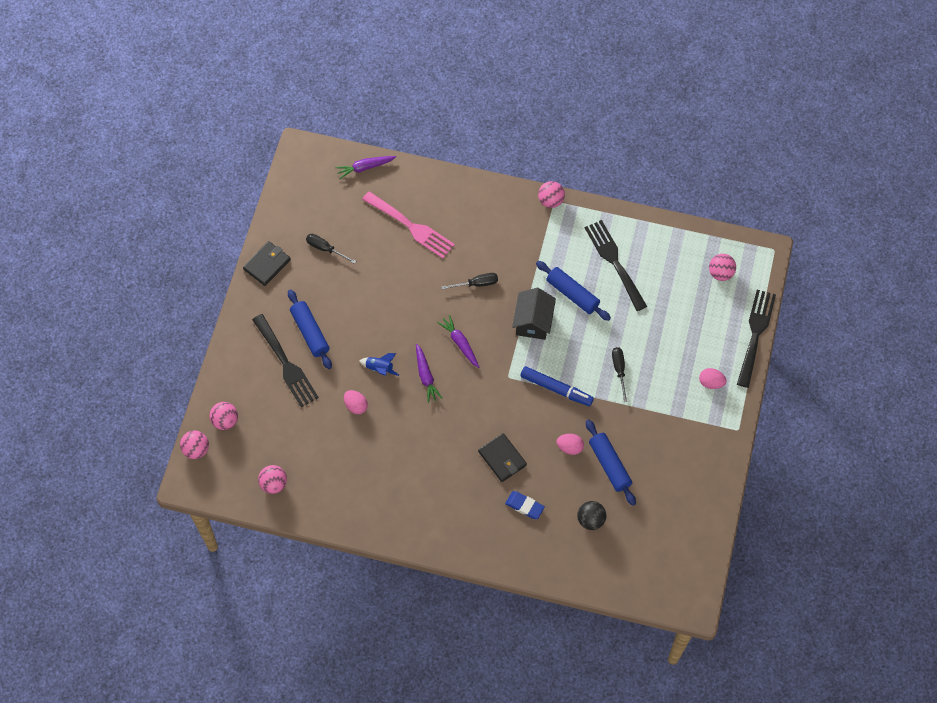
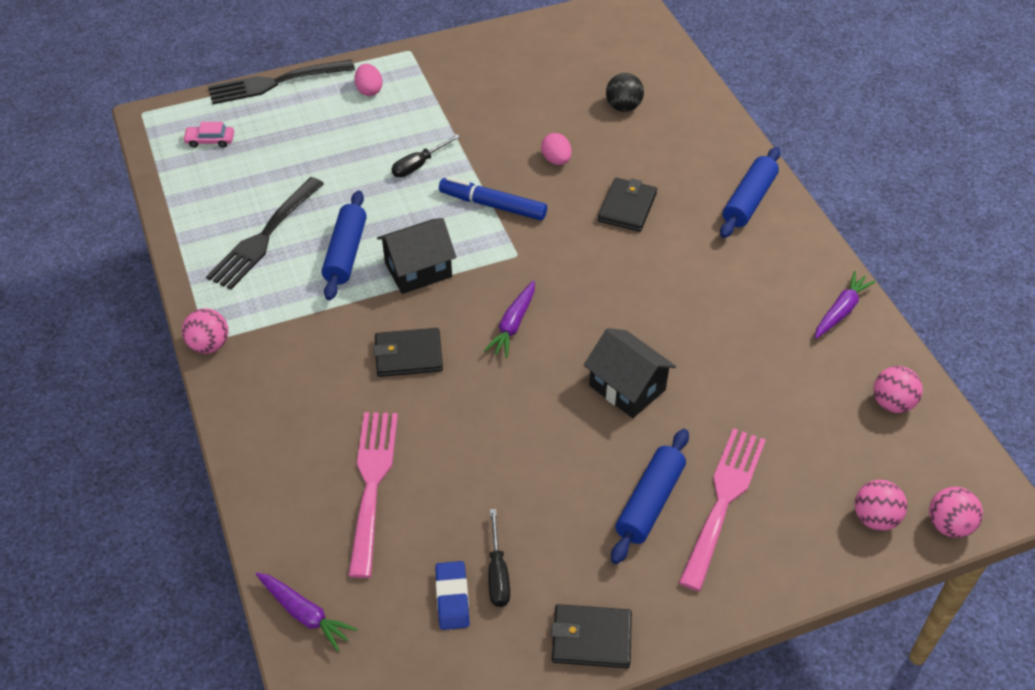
camera: 125 degrees left, 15 degrees down
(286, 364) = (723, 501): black fork -> pink fork
(356, 406) = (702, 382): pink egg -> none
(379, 368) = (627, 387): blue rocket -> black house
(426, 376) = (591, 333): purple carrot -> purple carrot (841, 311)
(476, 284) = (408, 355): black screwdriver -> black wallet
(524, 506) = (663, 162): blue eraser -> blue eraser (452, 598)
(556, 389) = (492, 205): blue marker -> blue marker turned 60 degrees counterclockwise
(609, 465) = (545, 121): blue rolling pin -> blue rolling pin (749, 200)
(720, 273) = (210, 140): pink ball -> pink car

